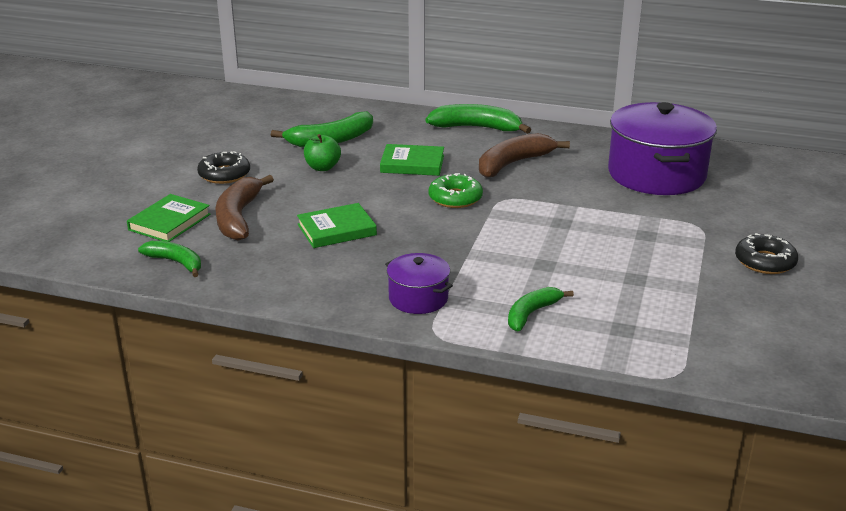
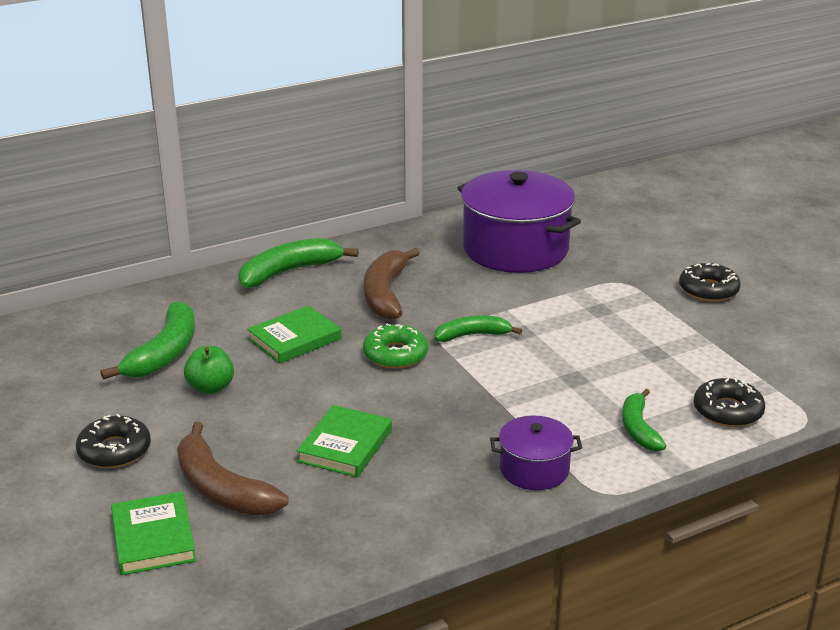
camera: 45 degrees left, 0 degrees up
(176, 262) = (247, 576): green banana -> green banana (472, 335)
(620, 338) = (728, 411): none -> black donut

